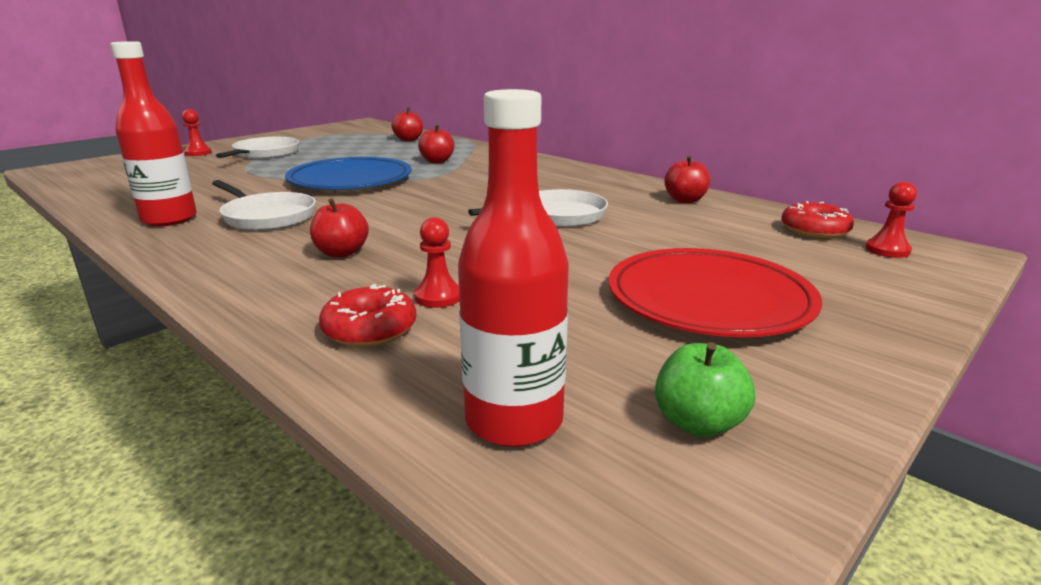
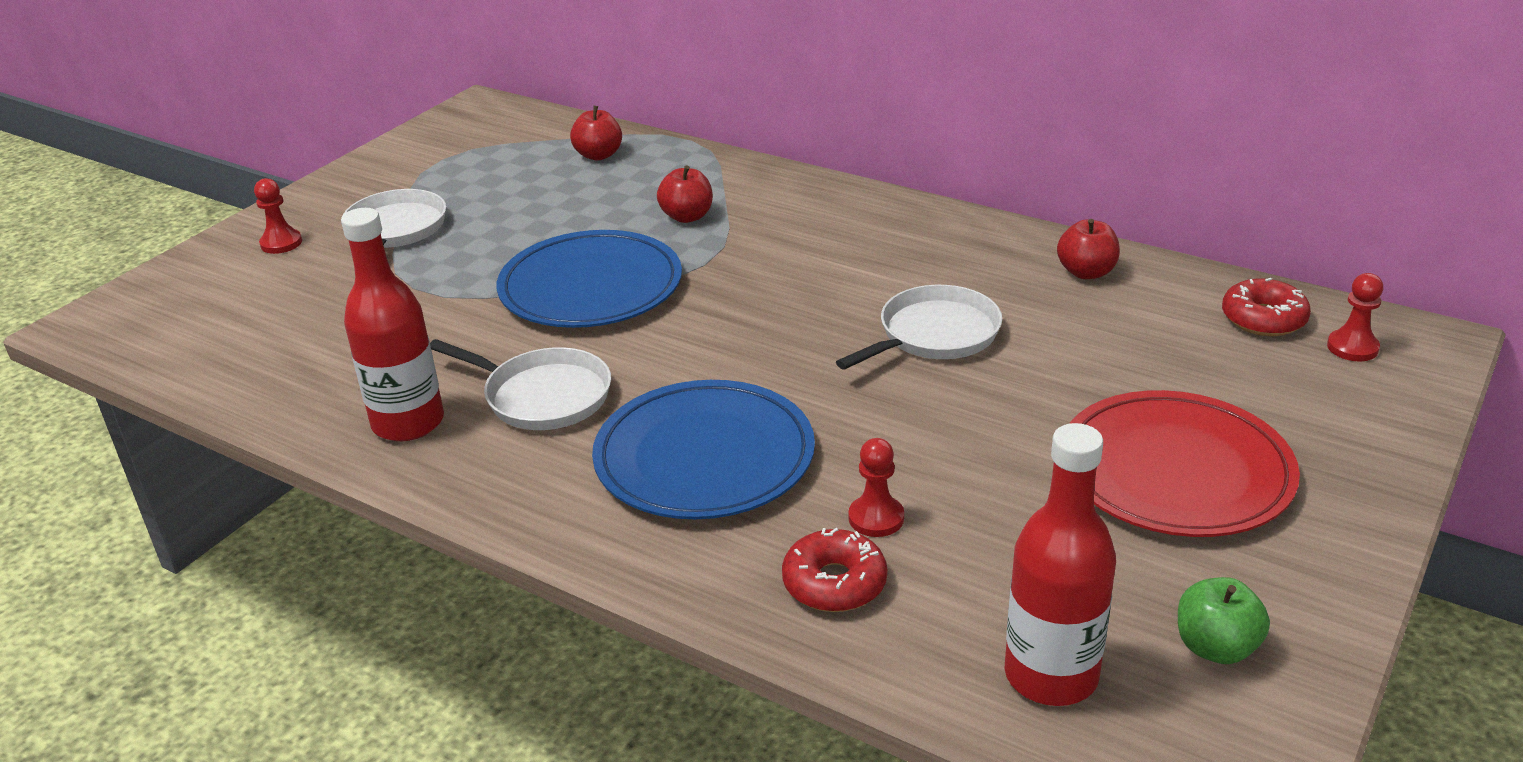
camera: 10 degrees left, 10 degrees up
(341, 253) = (704, 457): red apple -> blue plate

